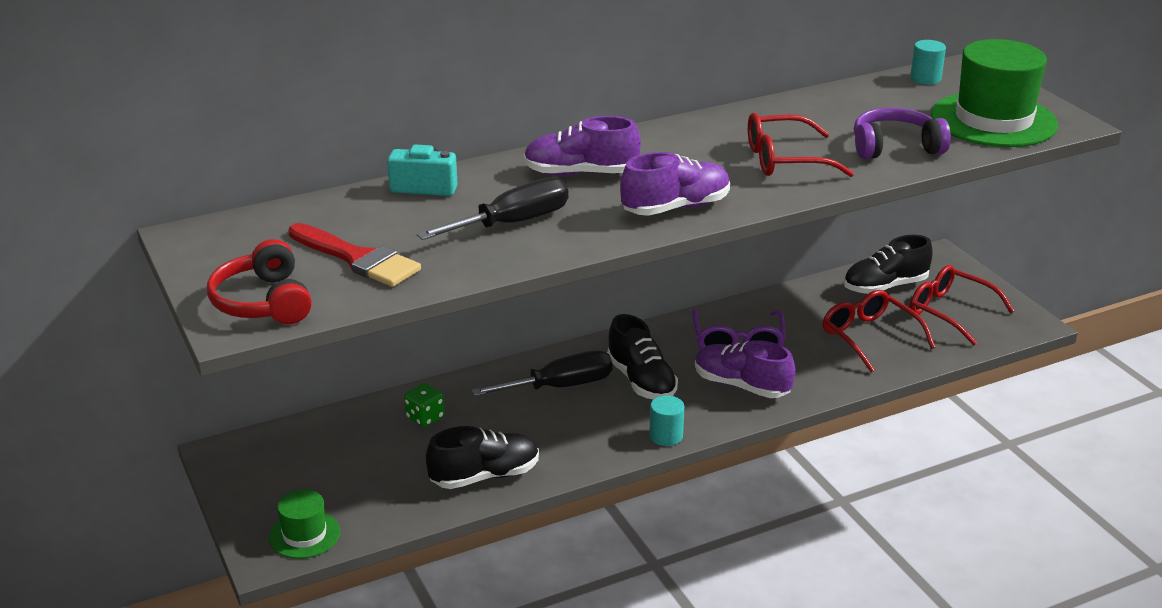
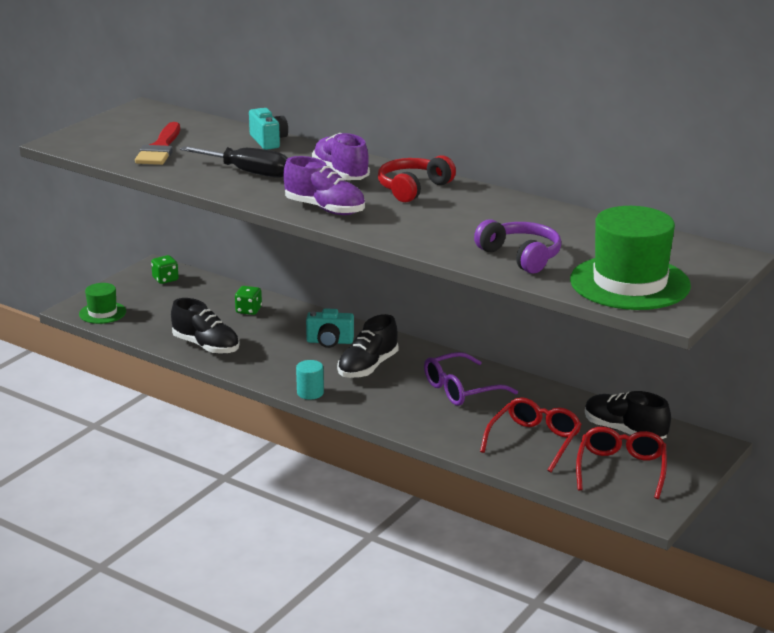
camera: 60 degrees right, 5 degrees down
(264, 302) = (90, 142): red headphones -> red headphones (413, 188)
(268, 455) = (165, 279): none -> green dice
(560, 386) = (330, 342): black screwdriver -> turquoise camera
(741, 385) = (403, 405): purple shoe -> none
(785, 160) = (445, 225): red glasses -> none
(925, 78) = (678, 245): turquoise cylinder -> none

